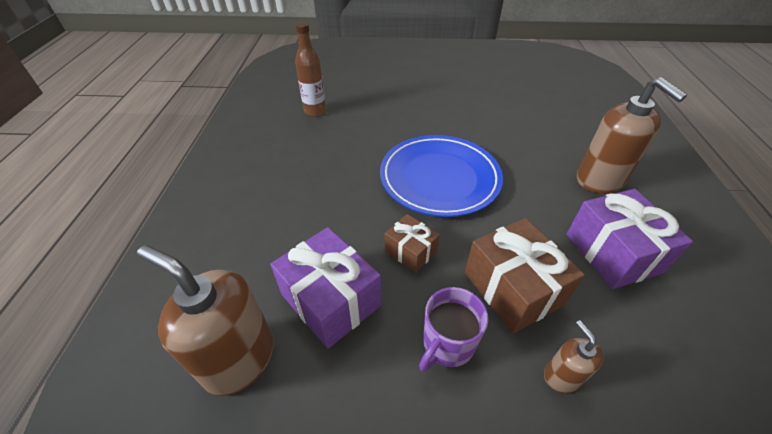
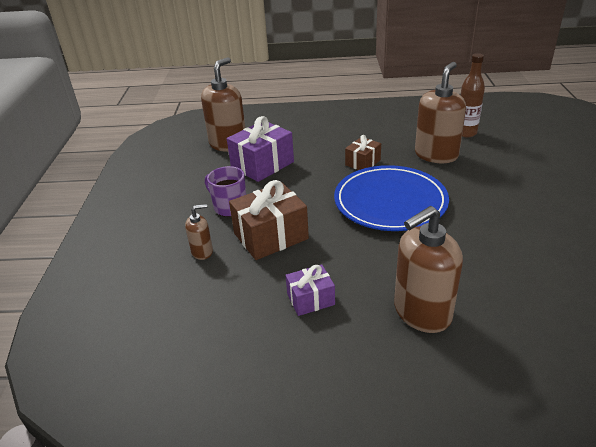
camera: 90 degrees right, 10 degrees down
(353, 135) = (436, 155): none -> brown soap dispenser
(410, 251) = (303, 191): brown gift -> brown gift (362, 162)
(612, 253) = (310, 299): purple gift -> purple gift, size x0.57

